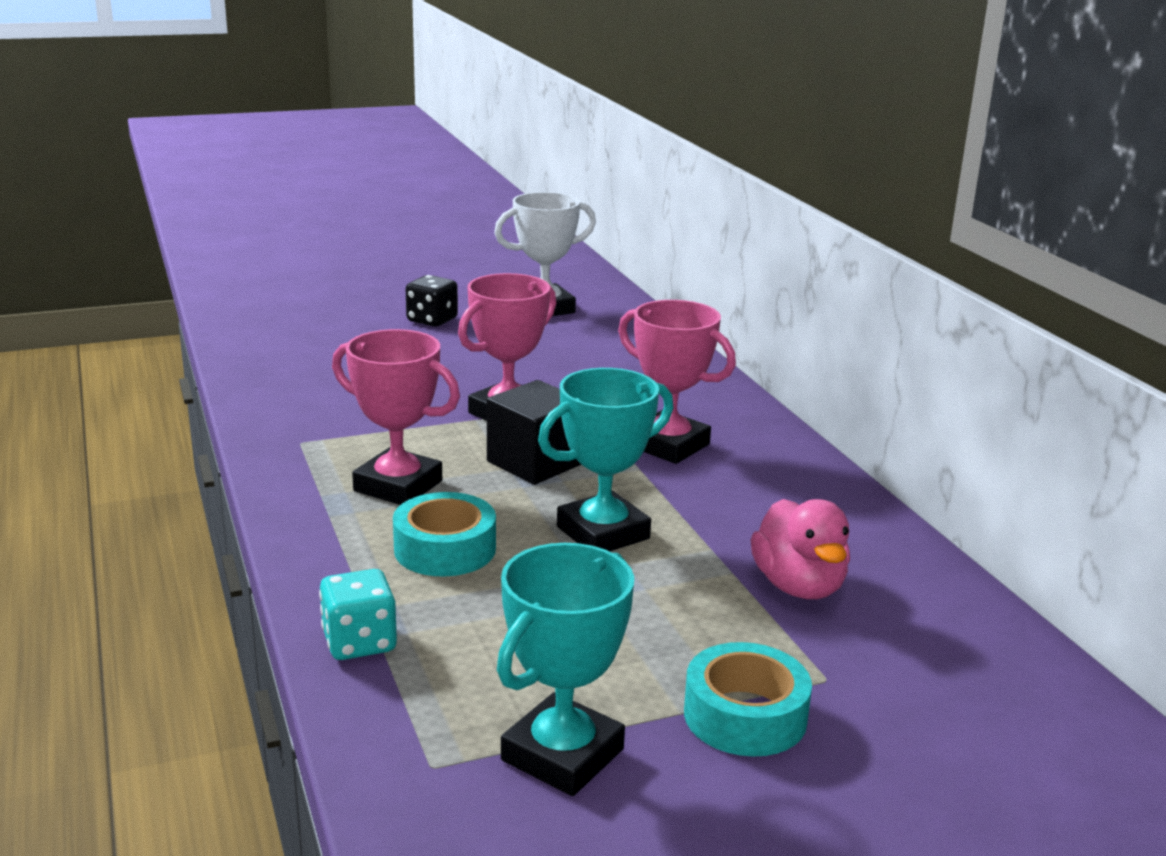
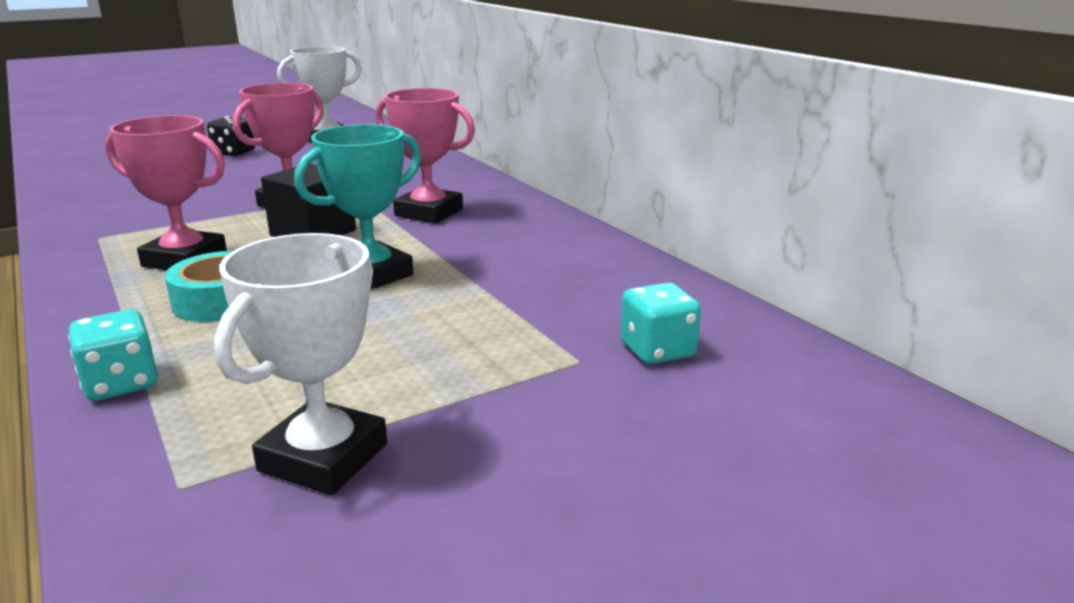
camera: 10 degrees left, 0 degrees up
(562, 755) = (323, 457): turquoise trophy -> white trophy
(745, 716) = (506, 399): turquoise tape -> none
(798, 586) = (546, 295): pink duck -> none
(915, 677) = (657, 350): none -> turquoise dice

